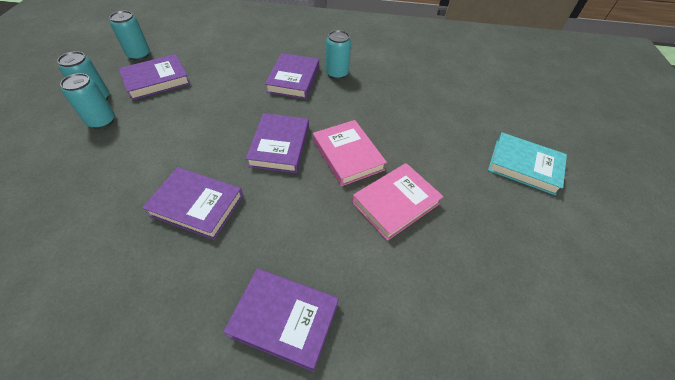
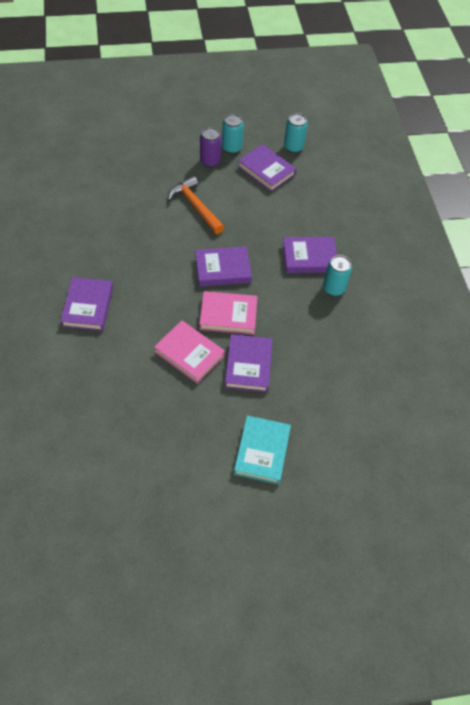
camera: 75 degrees right, 5 degrees up
(102, 121) = (210, 161): turquoise can -> purple can
(166, 150) = (195, 206): none -> orange hammer
(197, 205) = (154, 240): purple book -> purple book (248, 365)
(347, 155) = (228, 315): pink book -> pink book turned 45 degrees clockwise

